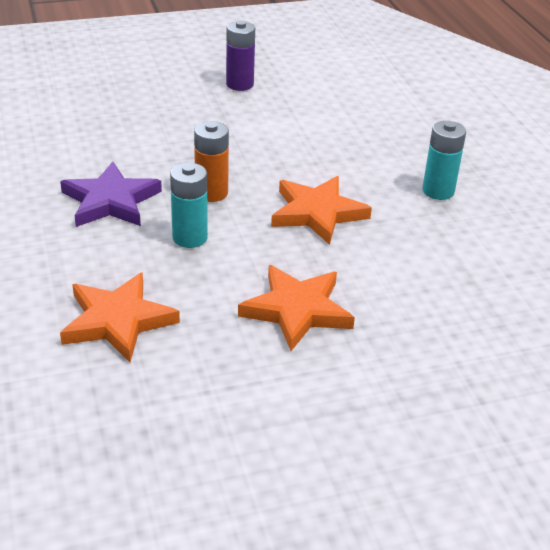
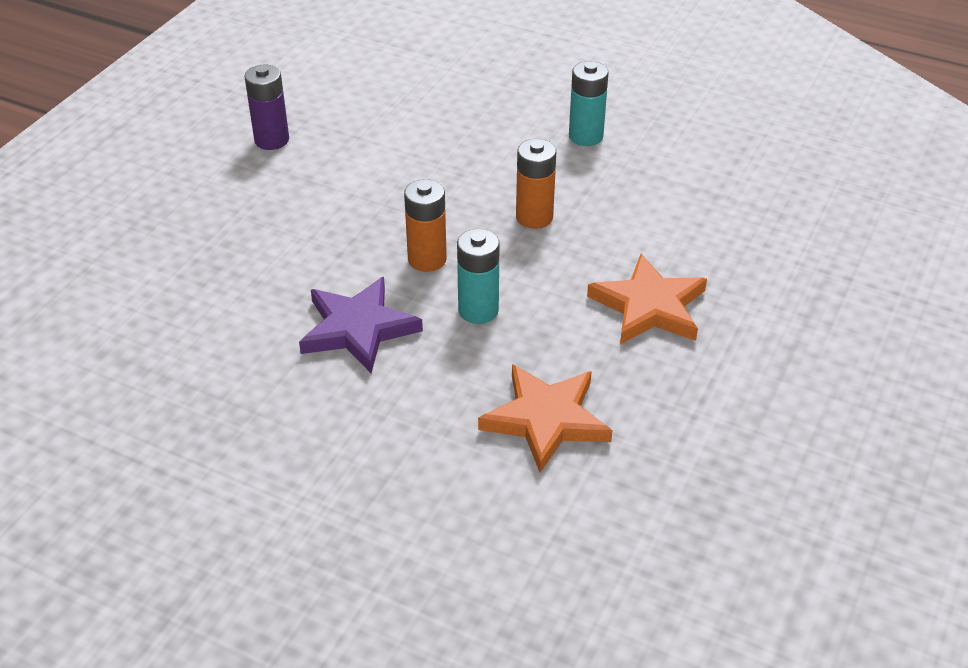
camera: 45 degrees left, 5 degrees up
(317, 213) = (534, 217): orange star -> orange battery

